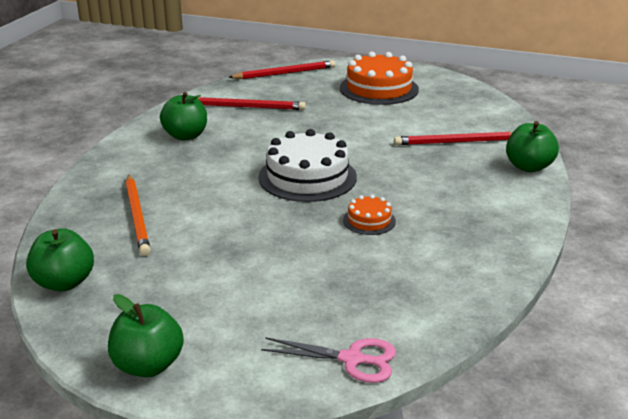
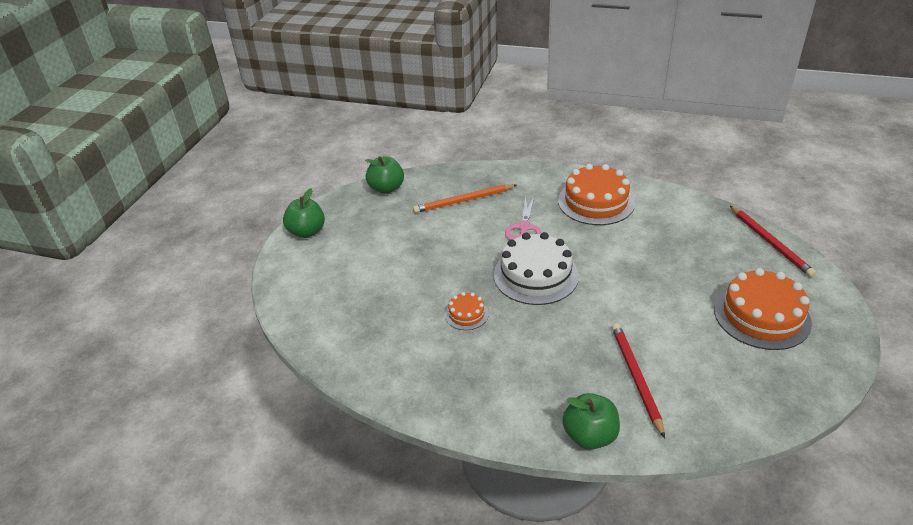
camera: 90 degrees right, 10 degrees up
(186, 136) = (596, 202): green apple -> orange cake
(247, 107) = (669, 227): red pencil -> none
(352, 359) = (298, 310): pink scissors -> pink scissors (524, 227)

